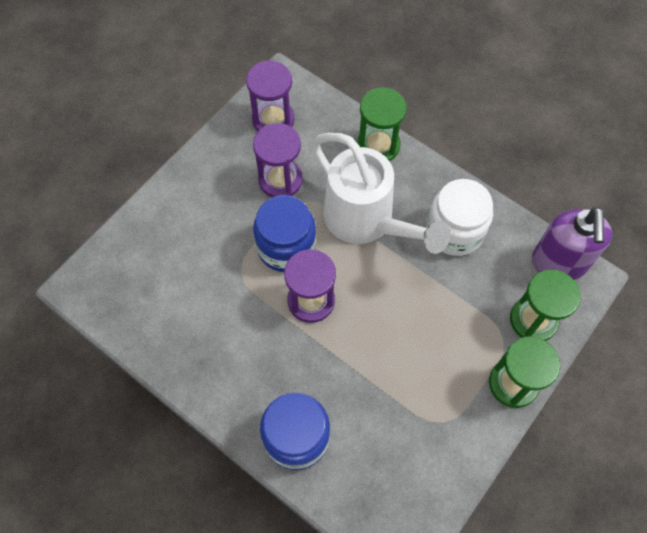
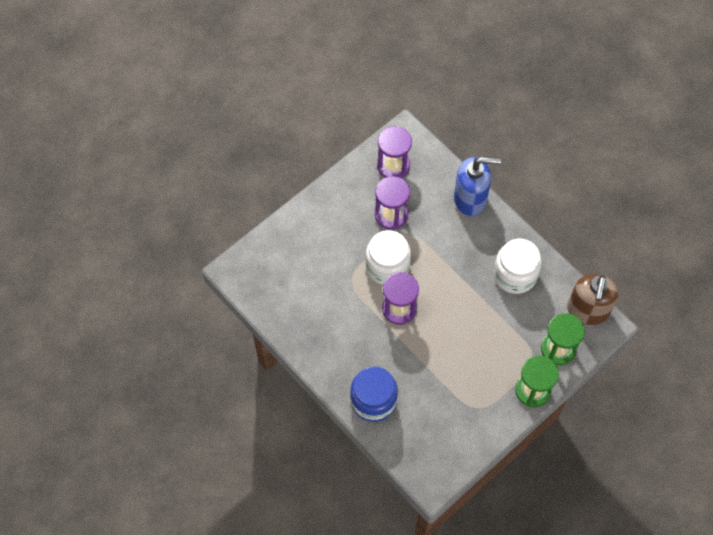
camera: 10 degrees right, 0 degrees up
(286, 247) = (387, 266): blue jar -> white jar
(367, 222) = (450, 257): white watering can -> none
(378, 145) = (470, 199): green hourglass -> blue soap dispenser
(559, 263) = (587, 311): purple soap dispenser -> brown soap dispenser

